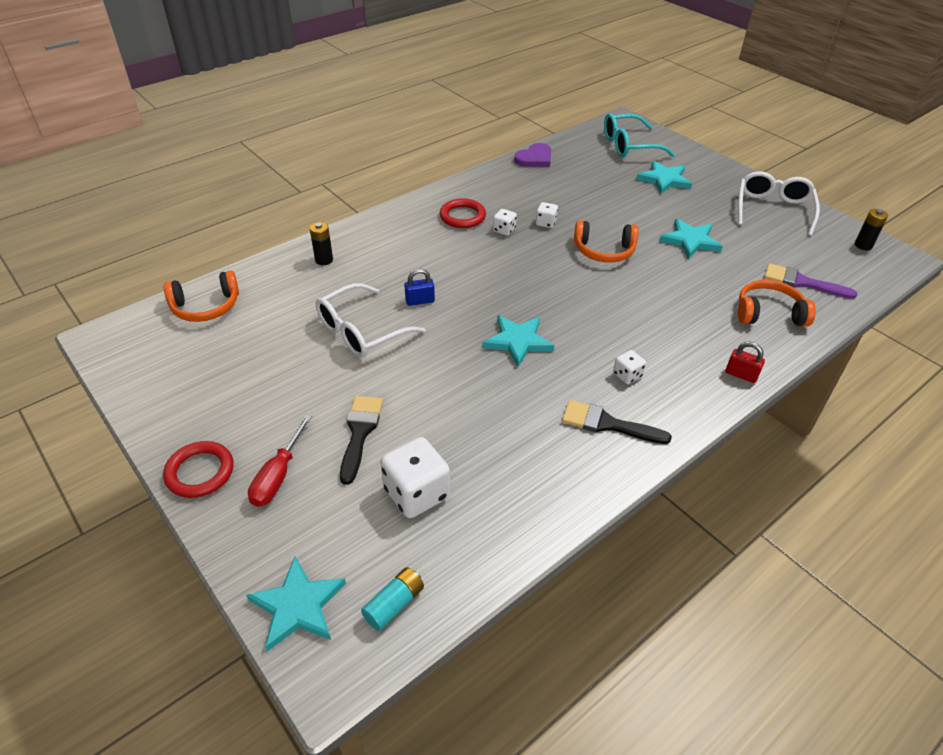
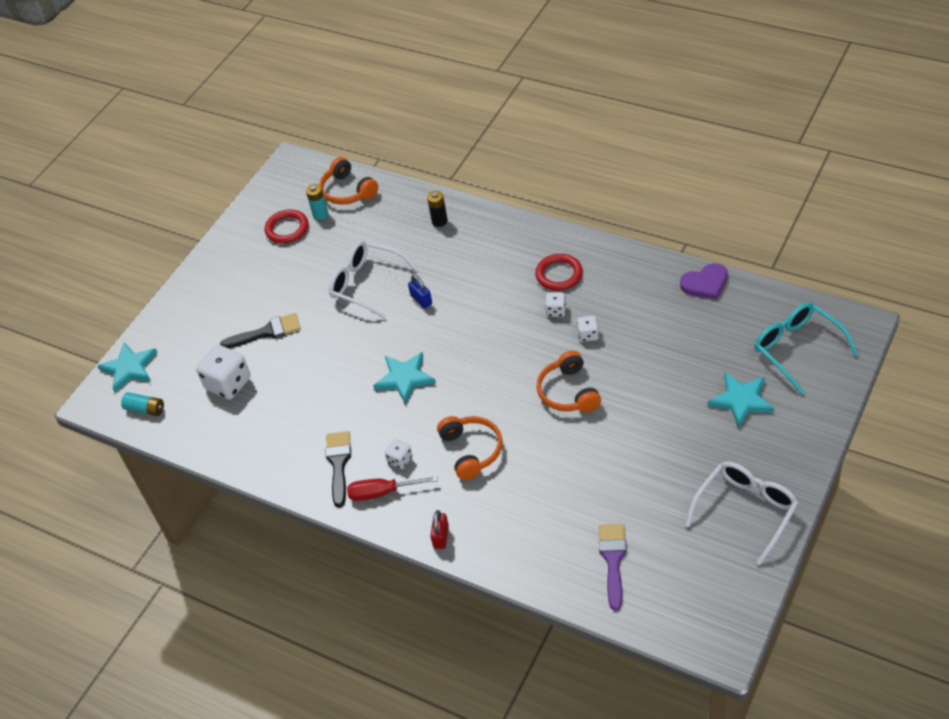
camera: 75 degrees right, 5 degrees up
(200, 472) = (201, 276): red ring -> red ring (287, 229)
(216, 336) = (320, 214): none -> turquoise battery
(278, 475) = (214, 312): red screwdriver -> red screwdriver (382, 492)
(534, 158) = (705, 283): purple heart -> purple heart turned 45 degrees counterclockwise
(690, 241) = (631, 452): turquoise star -> none
(769, 313) = (543, 541): orange headphones -> orange headphones (471, 451)
(773, 209) = (746, 510): white glasses -> white glasses turned 45 degrees counterclockwise
(863, 245) = (724, 606): black battery -> none

